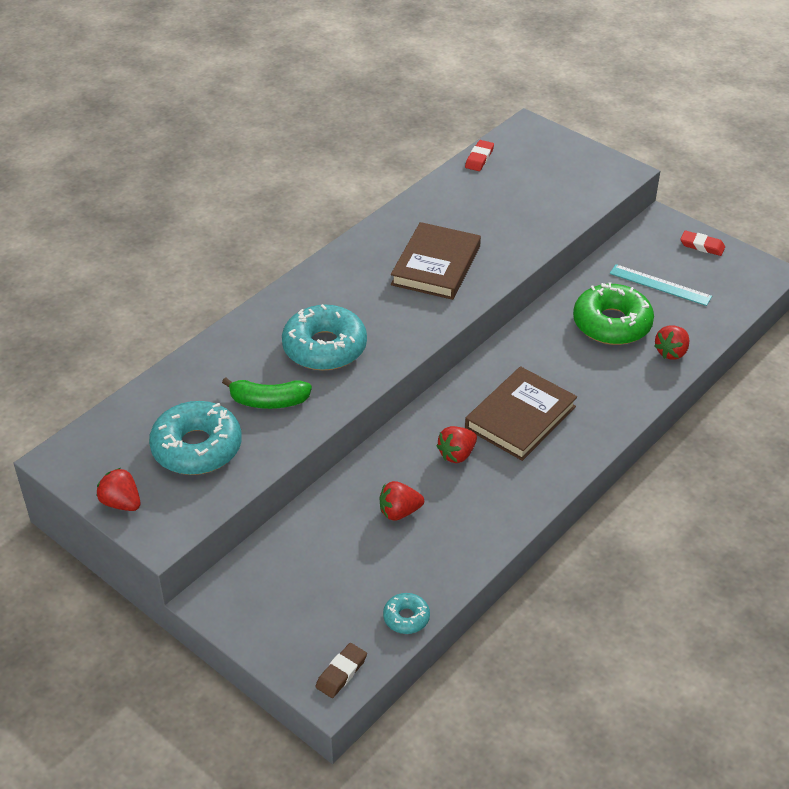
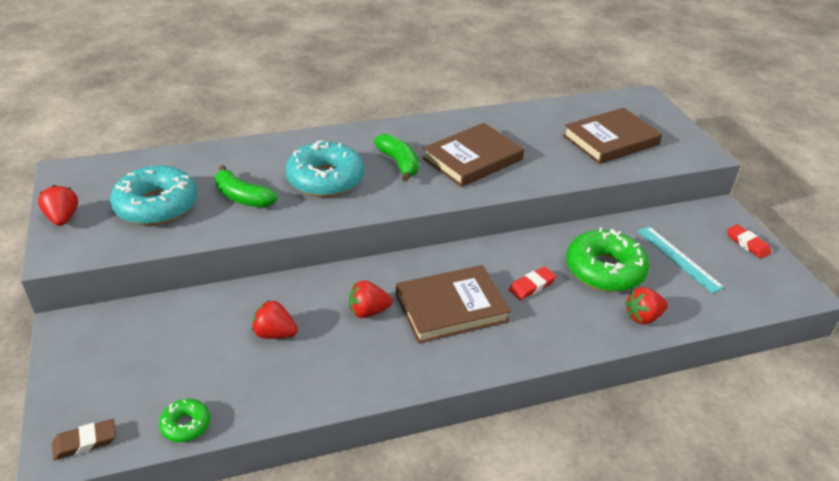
camera: 30 degrees right, 5 degrees down
(374, 300) = (399, 163): none -> green banana
(406, 618) = (186, 425): turquoise donut -> green donut
(479, 158) = (582, 103): red eraser -> red eraser (532, 286)
(537, 191) = (610, 140): none -> brown book

